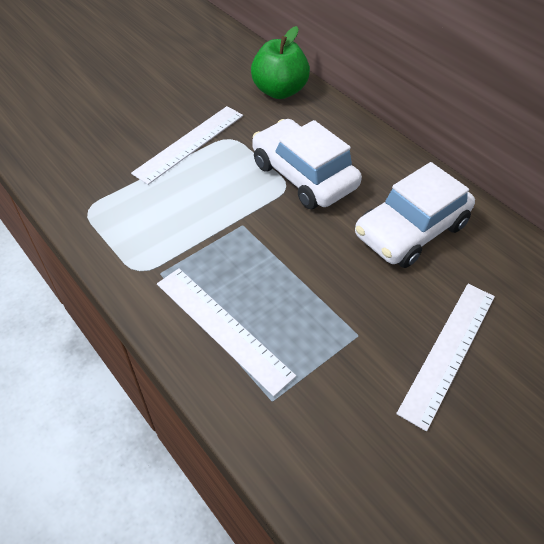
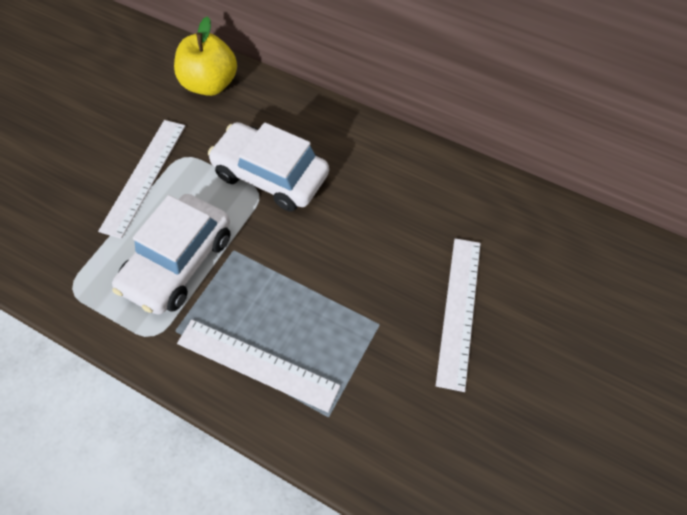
camera: 20 degrees left, 10 degrees up
(279, 91) = (210, 84): green apple -> yellow apple
(410, 230) = (388, 201): white car -> white car (178, 262)

